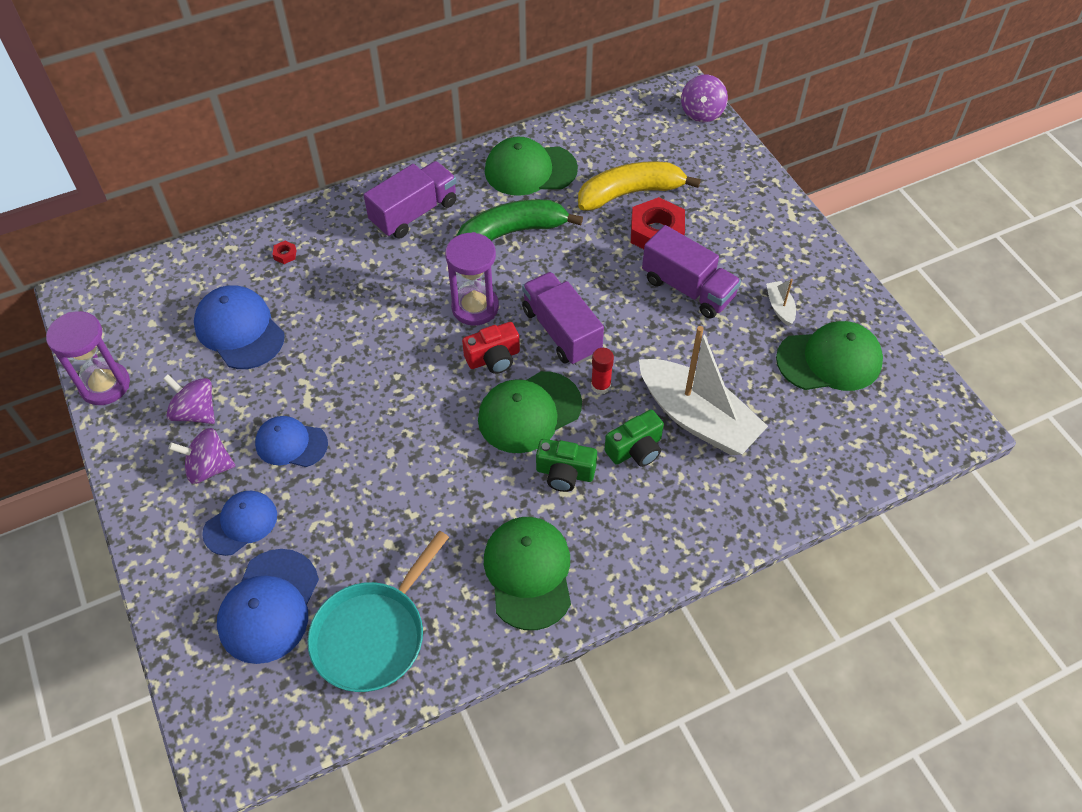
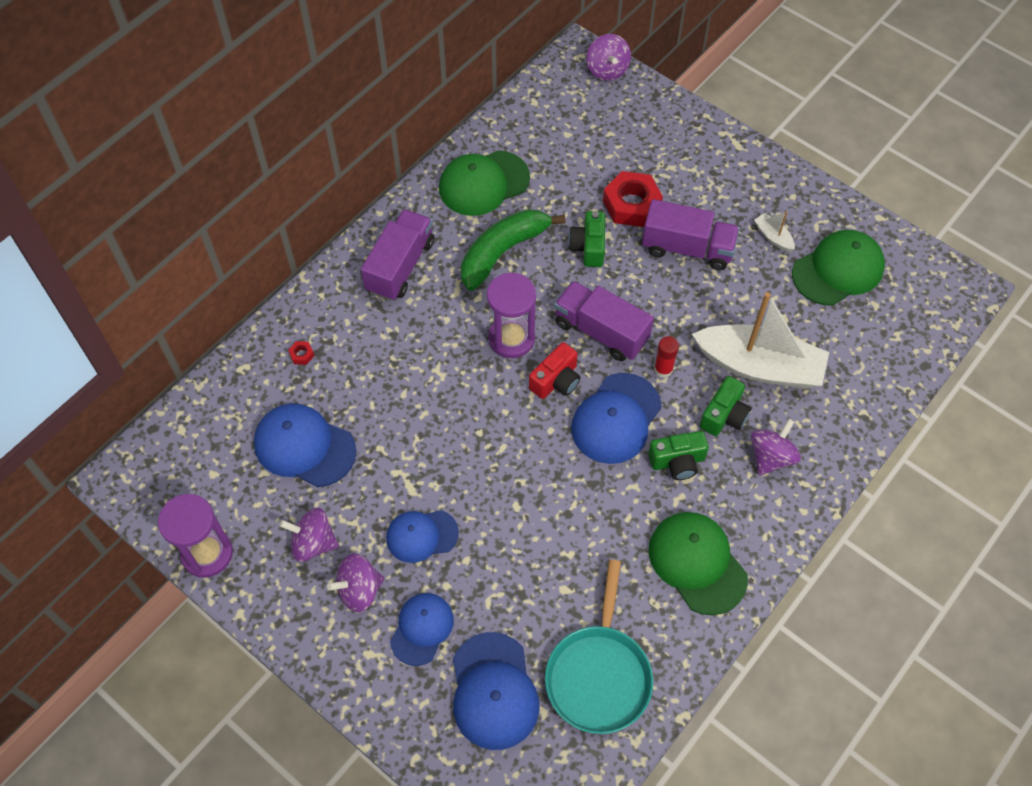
camera: 25 degrees left, 5 degrees up
(529, 412) = (616, 418): green cap -> blue cap
(594, 255) = (588, 247): none -> green camera
(630, 193) = (587, 174): yellow banana -> none
(660, 505) = (771, 457): none -> purple spinning top

